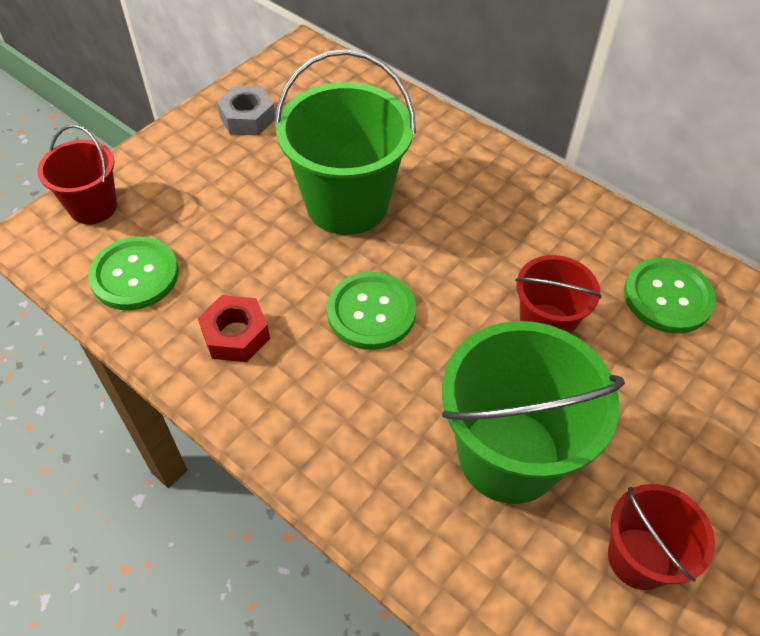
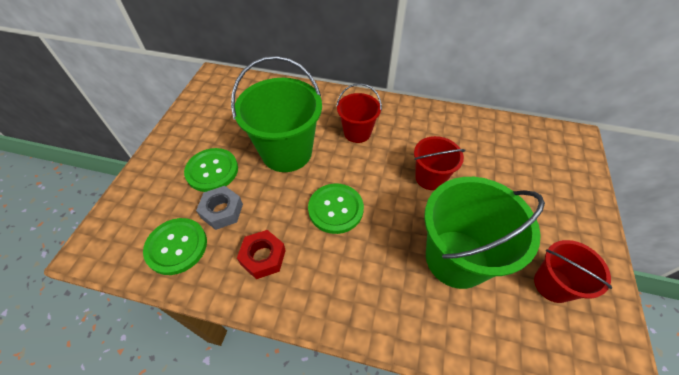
camera: 25 degrees left, 0 degrees up
(93, 207) = (125, 213): red bucket -> red bucket (357, 132)
(247, 118) = (200, 124): grey nut -> grey nut (222, 211)
(667, 297) = (477, 139): green button -> green button (212, 171)

